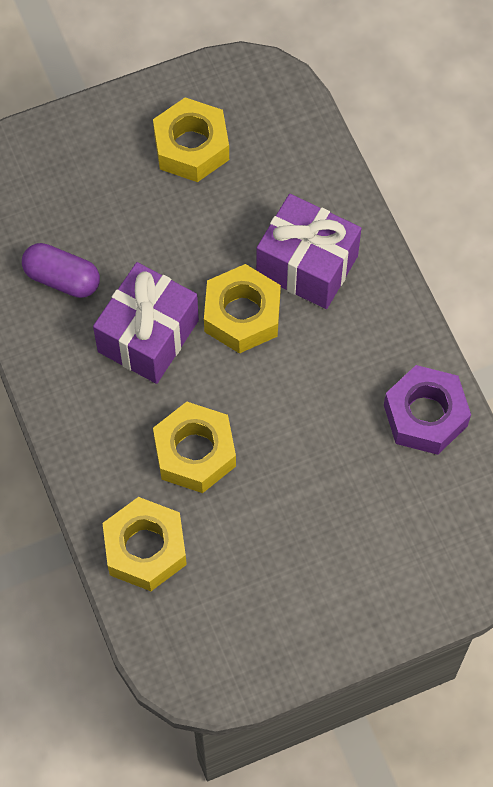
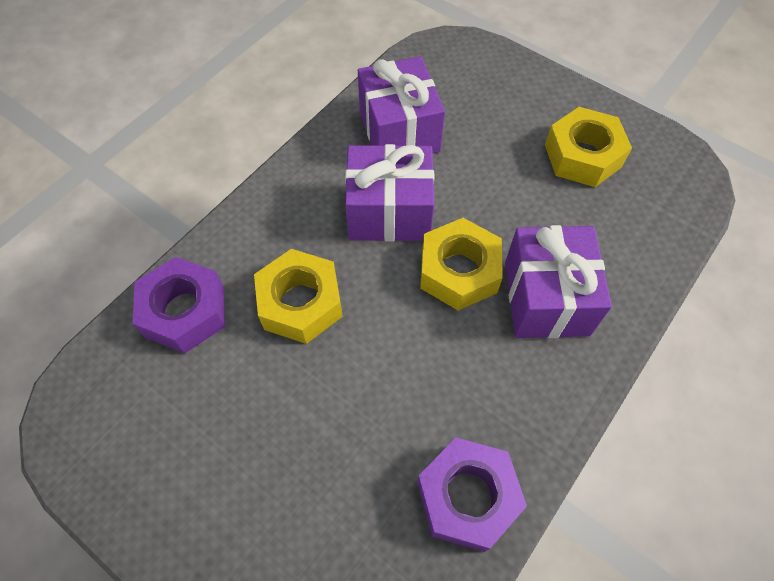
camera: 60 degrees right, 5 degrees down
(62, 279) = (399, 131): purple capsule -> purple gift
(145, 548) = (185, 311): yellow nut -> purple nut

